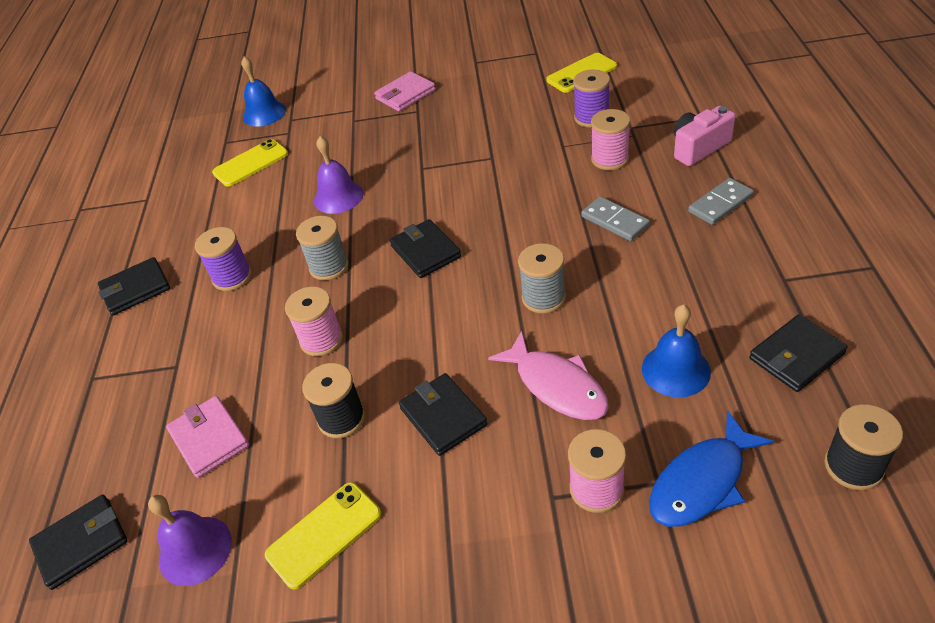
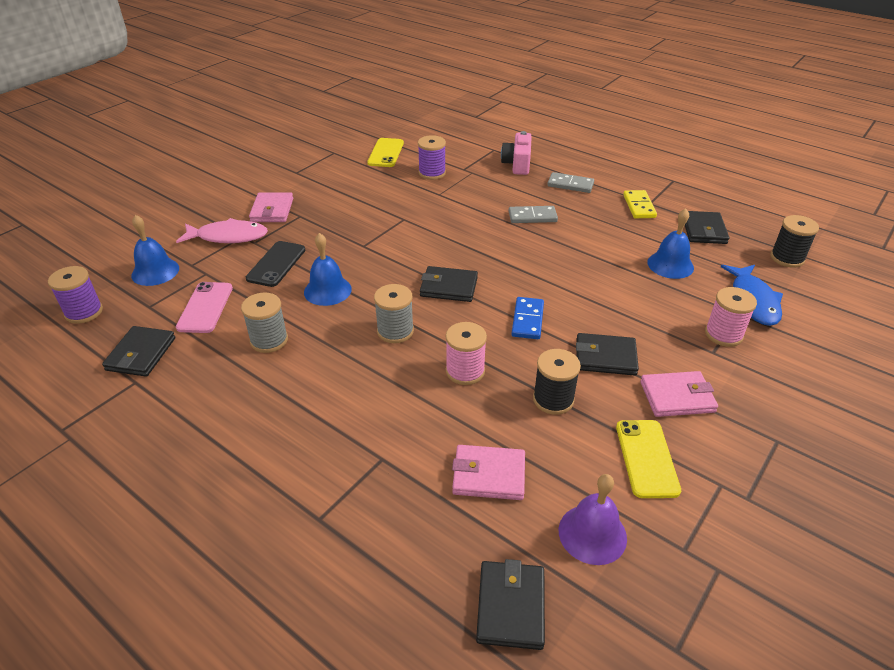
camera: 55 degrees left, 5 degrees down
(136, 289) = (247, 441): black wallet -> black wallet (141, 354)
(232, 277) = (327, 381): purple spool -> purple spool (84, 312)
(250, 163) = (205, 307): yellow phone -> pink phone
(338, 197) = (327, 290): purple bell -> blue bell
(339, 150) = (276, 264): none -> black phone
(437, 329) = (527, 320): none -> blue domino
(439, 508) = (677, 397): none -> pink wallet
(543, 298) = (558, 271): grey spool -> grey spool (269, 340)
(556, 385) = (633, 305): pink fish -> pink fish (228, 237)
(610, 159) = (478, 189): pink spool -> none
(720, 204) = (570, 185): grey domino -> grey domino turned 75 degrees counterclockwise
(761, 276) = (639, 206): none -> yellow domino

